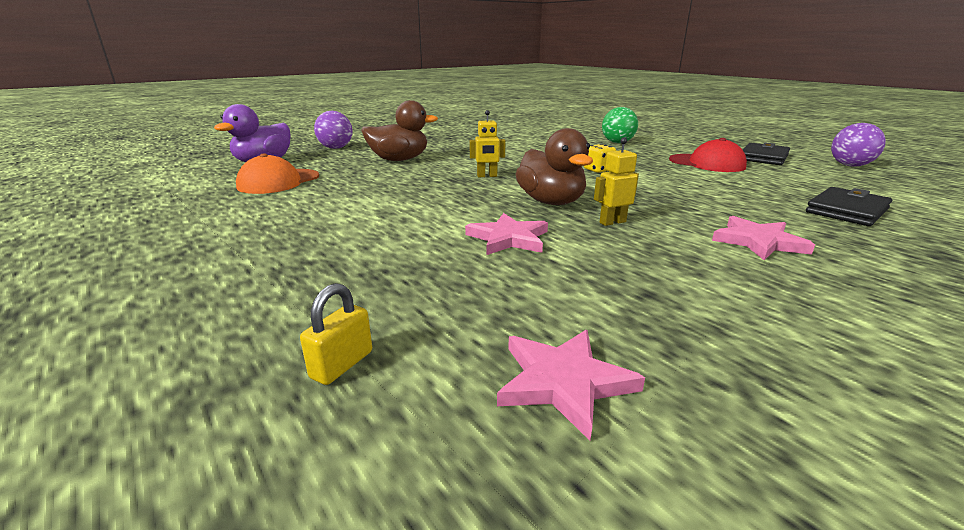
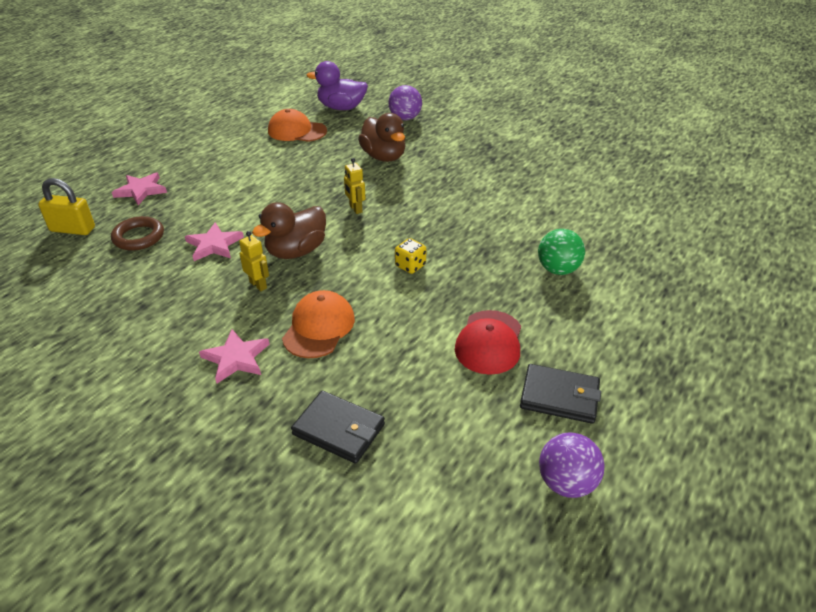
camera: 70 degrees right, 15 degrees up
(342, 364) = (72, 229): yellow padlock -> yellow padlock, size x1.60
(442, 290) = (138, 237): none -> brown ring
(564, 382) = (60, 285): pink star -> pink star (141, 190)
(694, 205) = (319, 327): none -> orange cap

